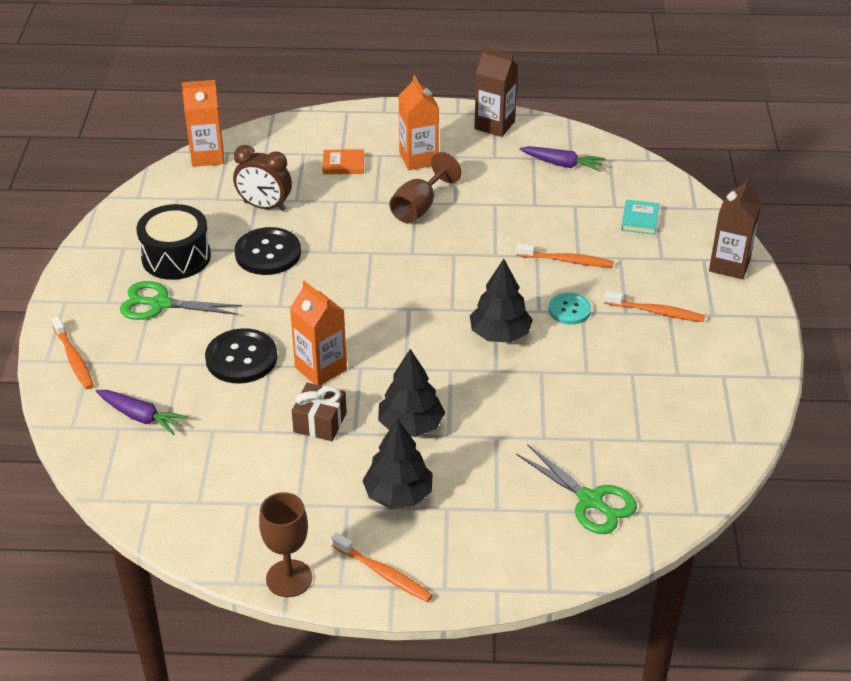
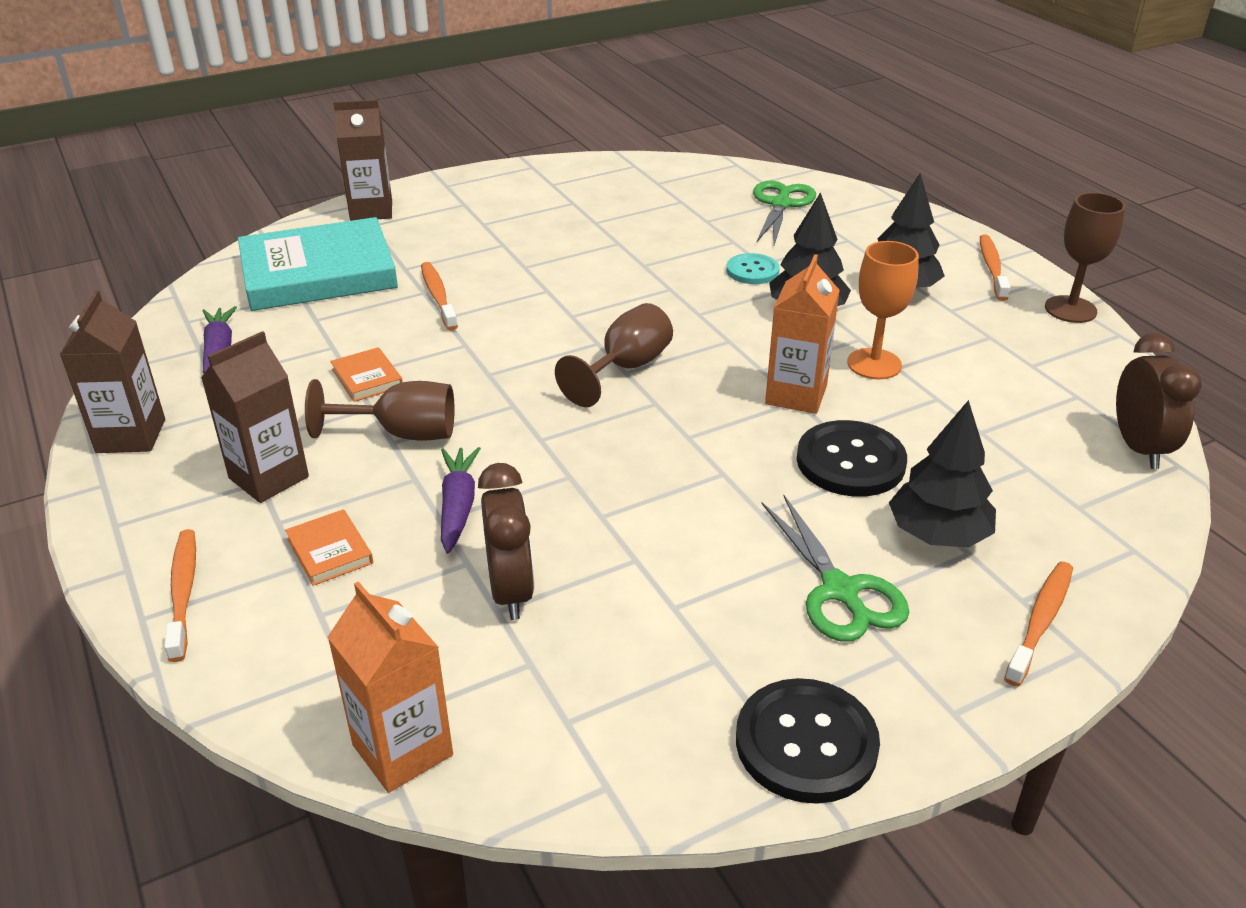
camera: 120 degrees left, 5 degrees down
(130, 492) = (1139, 448): none -> brown clock
(140, 416) = (1040, 497): purple carrot -> purple carrot (458, 507)
(176, 257) = (724, 631): black drum -> none
(268, 253) = (625, 533): black button -> black button (806, 743)
(320, 422) = (874, 364): brown gift -> orange goblet
(412, 309) = (626, 368): none -> brown goblet
(418, 158) = (269, 477): orange carton -> brown carton
(487, 209) = (367, 378): none -> orange book
(500, 334) = (611, 301): black tree -> black tree (938, 534)
(569, 310) = (528, 274): turquoise button -> turquoise button (752, 271)
(640, 219) = (318, 273): turquoise book -> turquoise book, size x2.48
(656, 312) = (486, 230): orange toothbrush -> orange toothbrush (183, 592)

